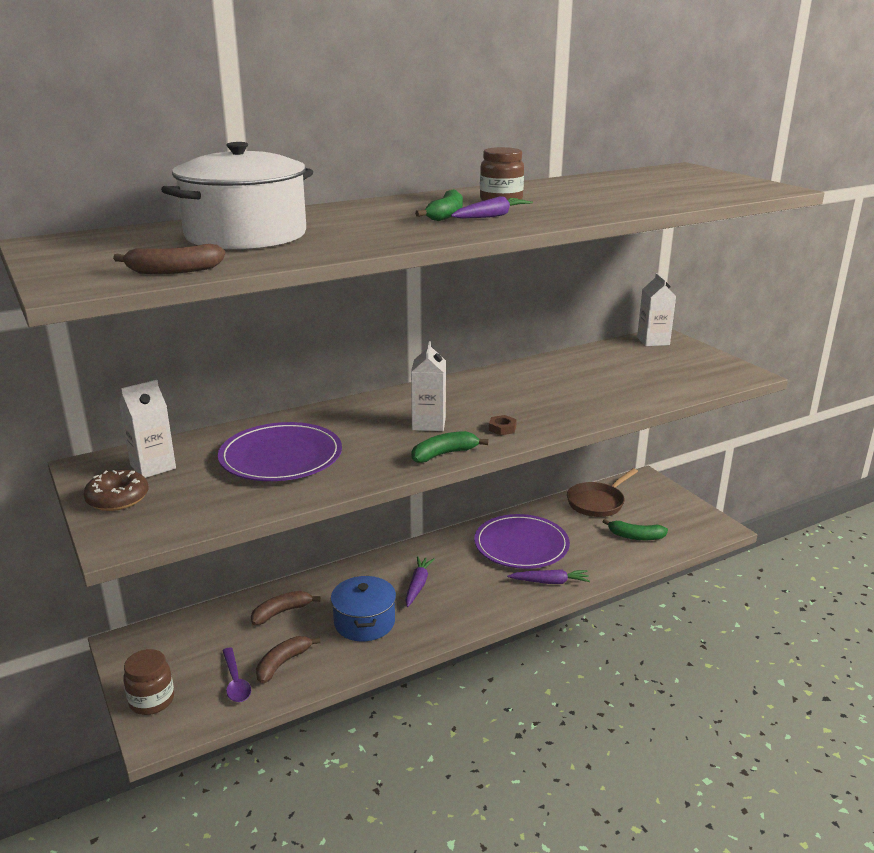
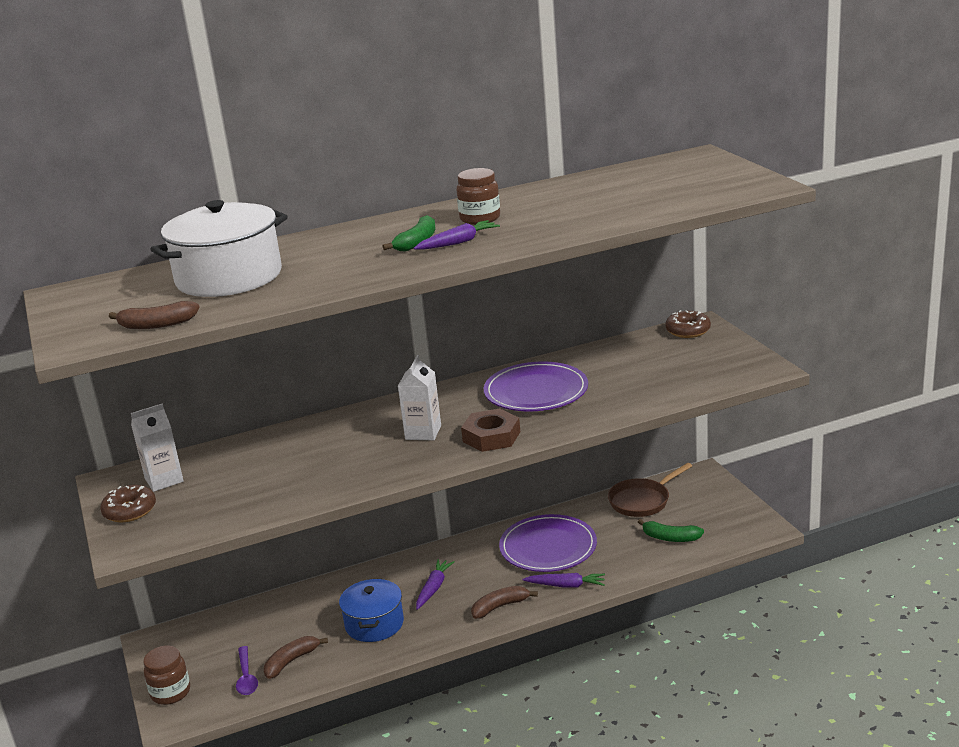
camera: 10 degrees right, 0 degrees up
(281, 457) = (278, 469): purple plate -> purple plate (536, 391)
(281, 612) = (298, 614): brown banana -> brown banana (500, 607)
(444, 454) = (427, 464): green banana -> none
(502, 428) = (491, 436): brown nut -> brown nut, size x2.05
(653, 341) = (688, 331): white carton -> brown donut

